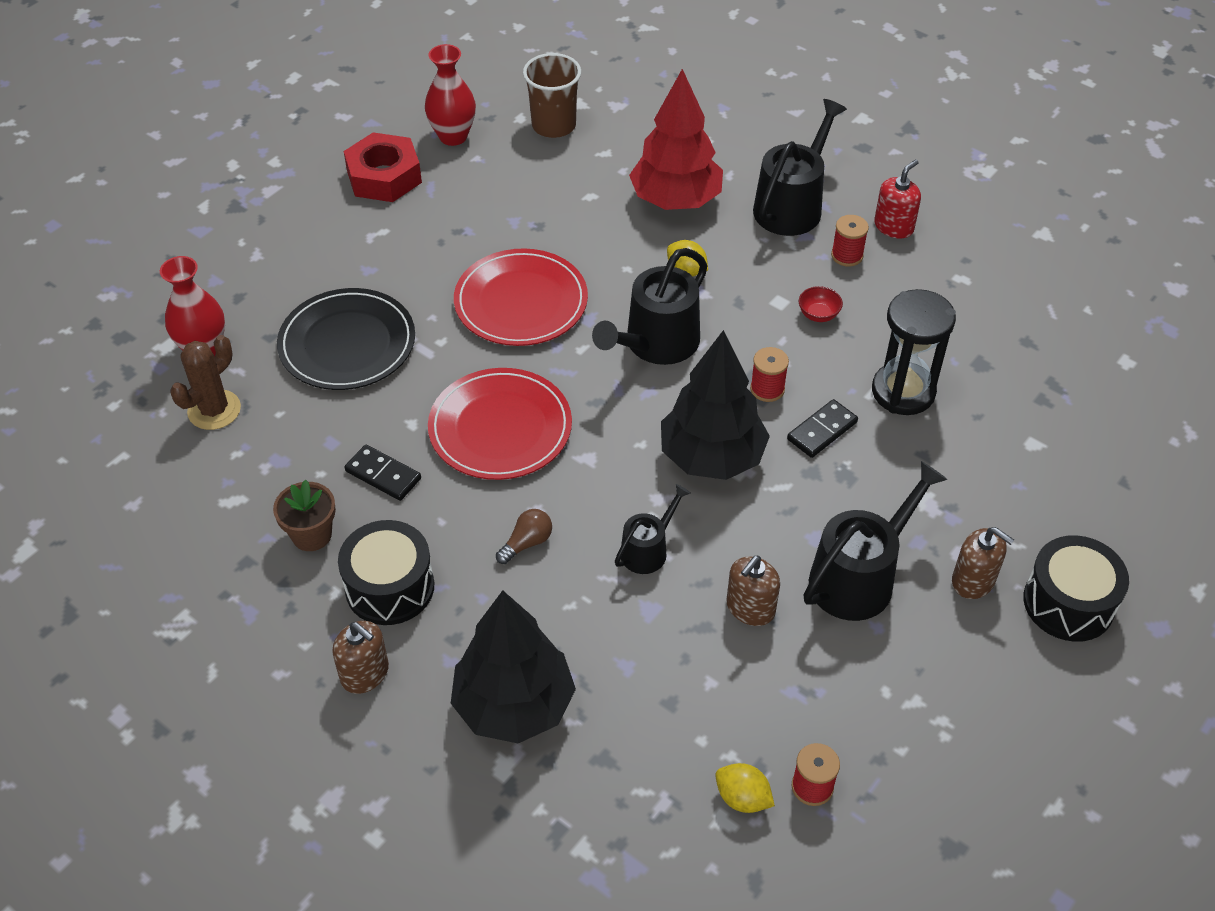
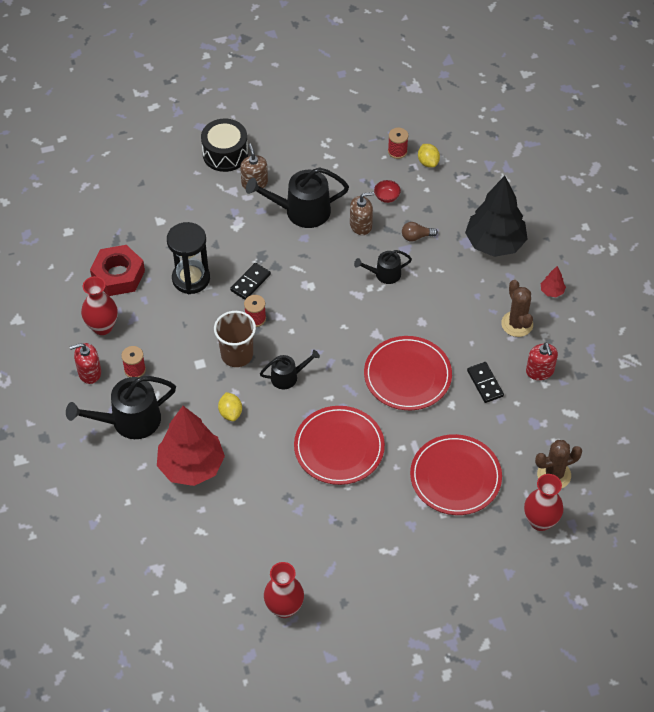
camera: 145 degrees left, 5 degrees up
(311, 535) = (540, 371): brown flower pot -> red soap dispenser
(347, 343) = (455, 477): black plate -> red plate
(365, 673) = (552, 291): brown soap dispenser -> red tree
(384, 176) = (353, 598): red nut -> red nut (118, 275)
(390, 587) = (517, 324): black drum -> brown cactus
(527, 543) = (438, 309): brown light bulb -> brown light bulb (416, 236)
(554, 125) = (212, 576): brown cup -> brown cup (237, 355)
(656, 343) = (287, 377): black watering can -> black watering can, size x0.56
(712, 457) = (315, 300): black tree -> none
(818, 314) = (187, 344): red bowl -> red bowl (387, 197)
(822, 431) = (250, 282): black domino -> black domino turned 45 degrees counterclockwise
(940, 278) = (102, 327): none -> red vase

